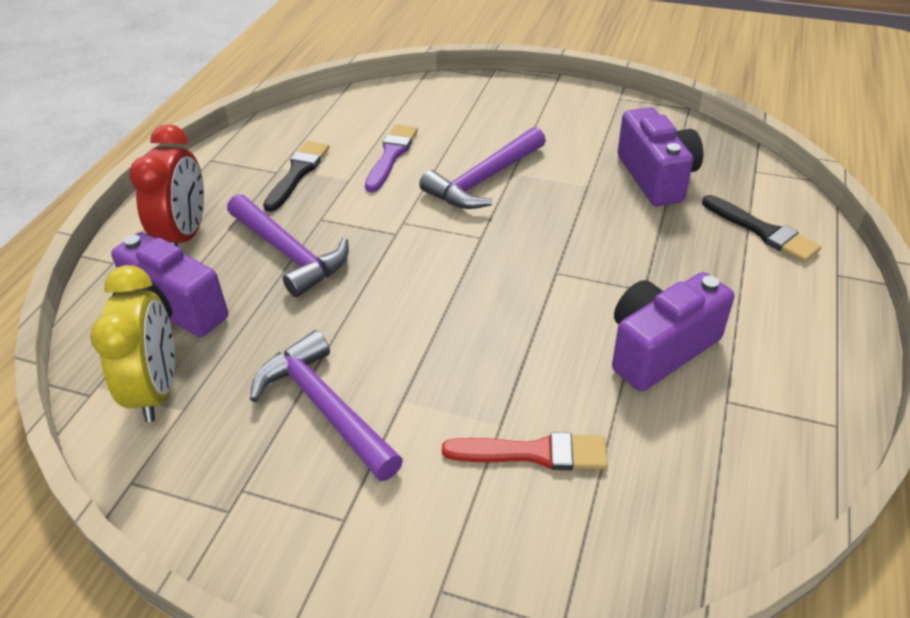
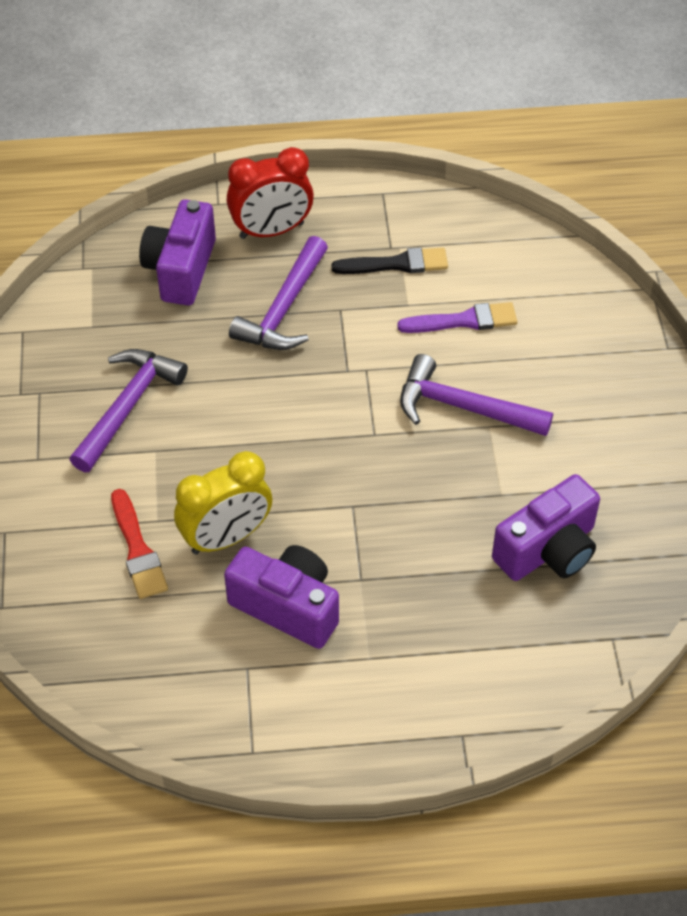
camera: 65 degrees right, 10 degrees up
(157, 390) = (103, 303): yellow clock -> yellow clock (226, 538)
(762, 231) = (501, 660): black brush -> none

